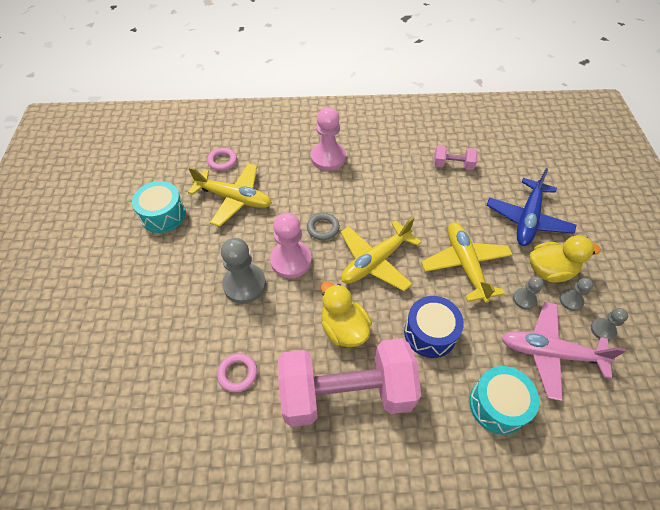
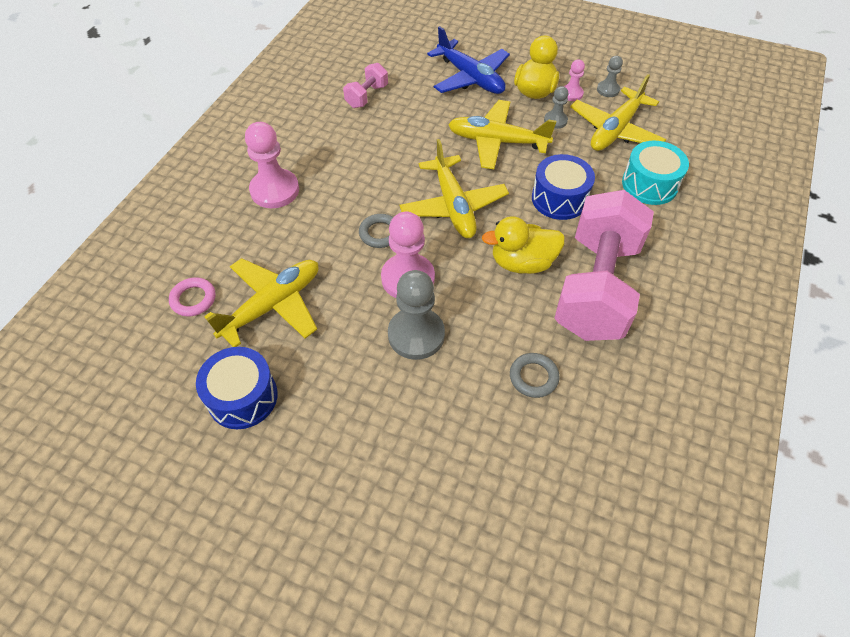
camera: 65 degrees left, 0 degrees up
(163, 215) = (242, 397): turquoise drum -> blue drum
(237, 373) = (533, 377): pink ring -> grey ring
(550, 353) = (615, 130): pink plane -> yellow plane
(571, 300) = (571, 94): grey pawn -> pink pawn

